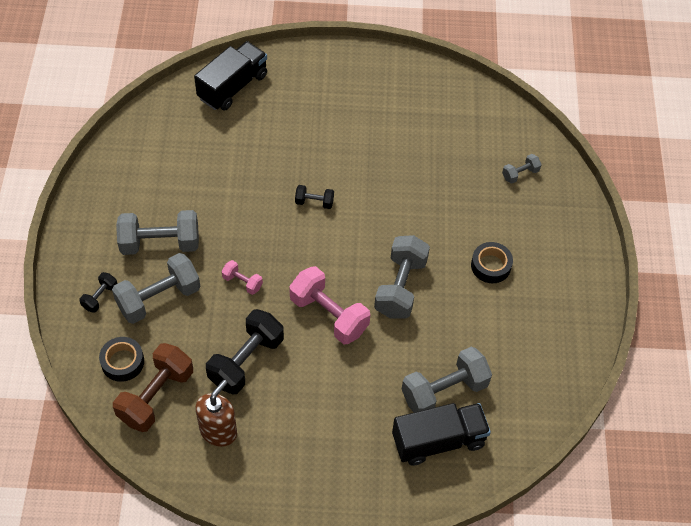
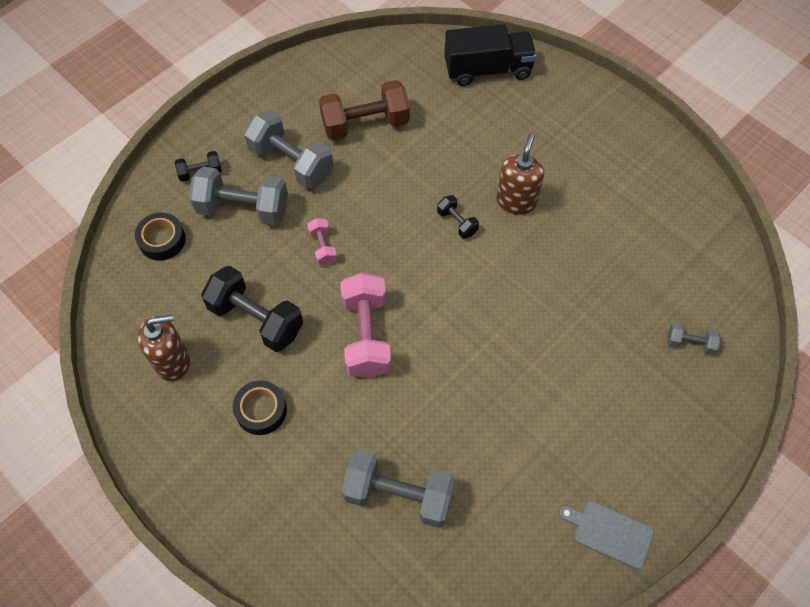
camera: 45 degrees right, 5 degrees up
(156, 396) = (157, 290): brown dumbbell -> brown dumbbell (365, 124)
(246, 361) = (256, 319): black dumbbell -> black dumbbell turned 45 degrees clockwise
(338, 162) = (516, 201): none -> brown soap dispenser
(400, 287) = (457, 361): grey dumbbell -> none
(438, 441) = (345, 538): black truck -> none
(490, 266) = (567, 411): black tape -> black tape (261, 410)
(577, 314) = (609, 533): none -> grey cutting board

